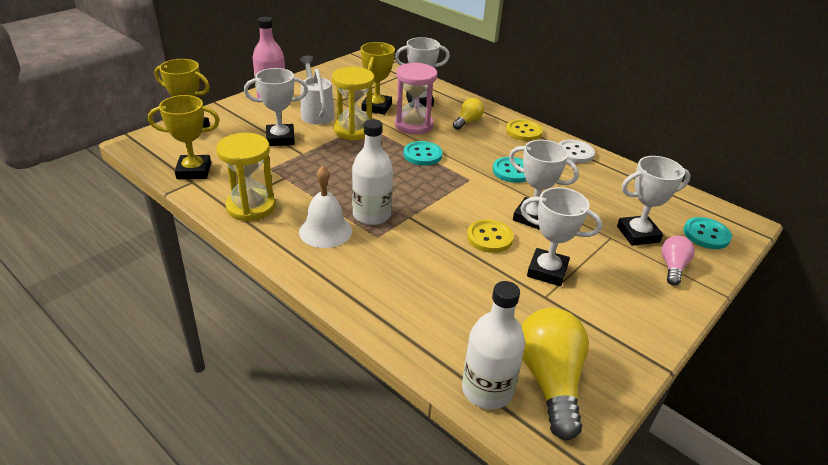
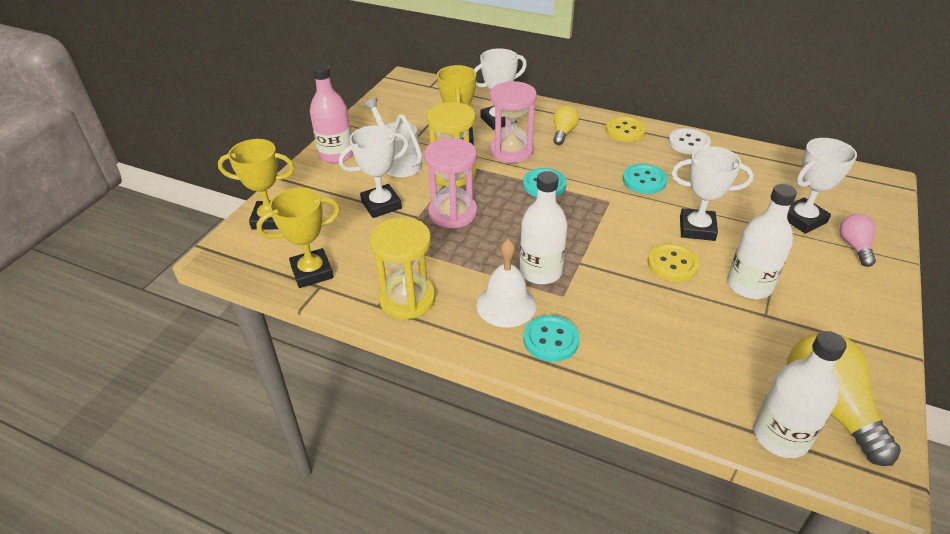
camera: 15 degrees left, 5 degrees up
(332, 157) = (453, 213): none -> pink hourglass
(547, 271) = (749, 285): white trophy -> white bottle
(706, 234) = (860, 202): turquoise button -> turquoise button (551, 340)

